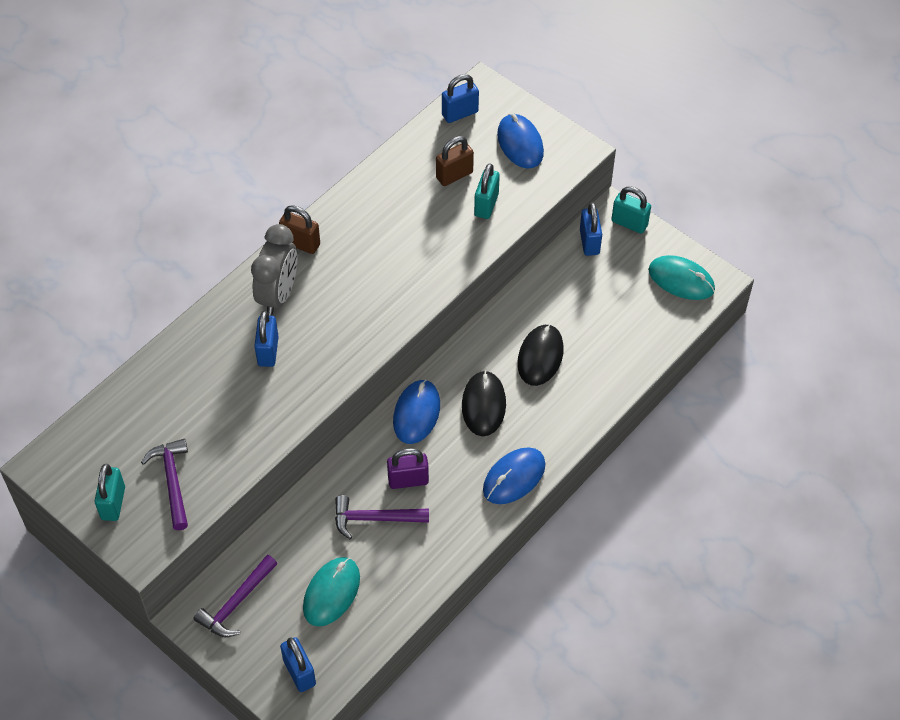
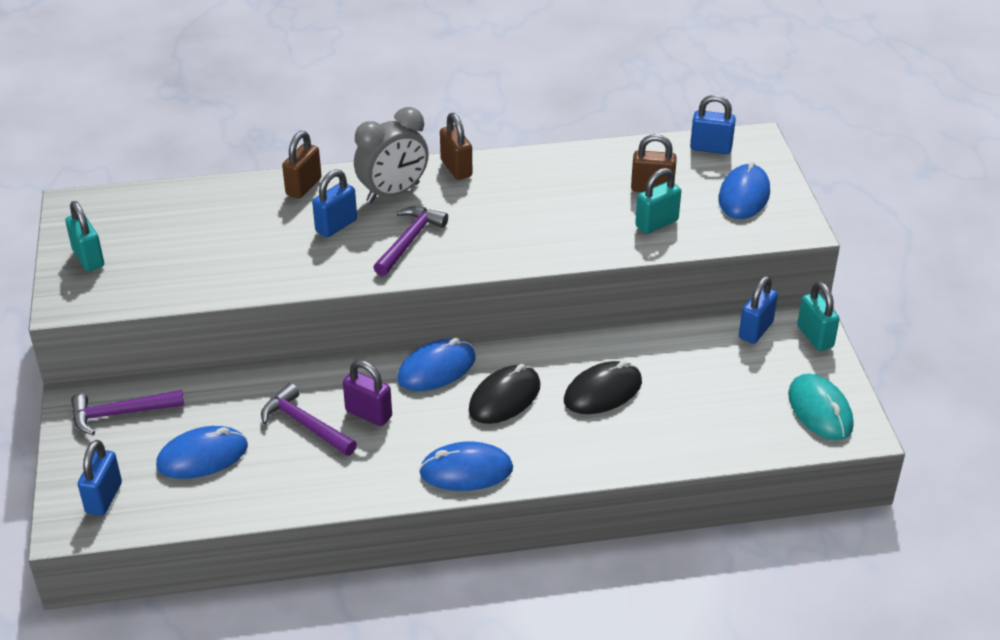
camera: 40 degrees right, 15 degrees down
(113, 503) = (88, 258): turquoise padlock -> turquoise padlock turned 75 degrees counterclockwise
(172, 482) = (149, 270): purple hammer -> purple hammer (409, 241)
(205, 332) = (303, 187): none -> brown padlock
(331, 593) = (202, 456): turquoise mouse -> blue mouse

